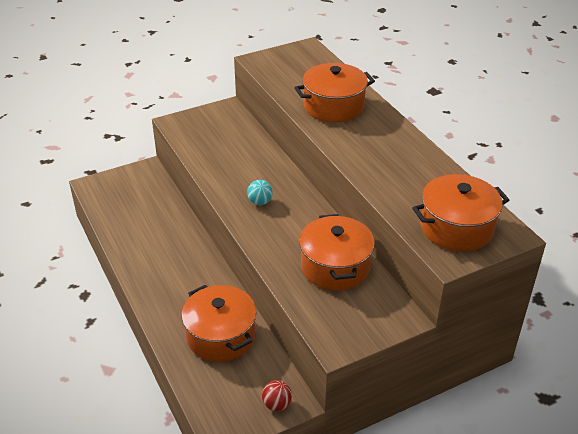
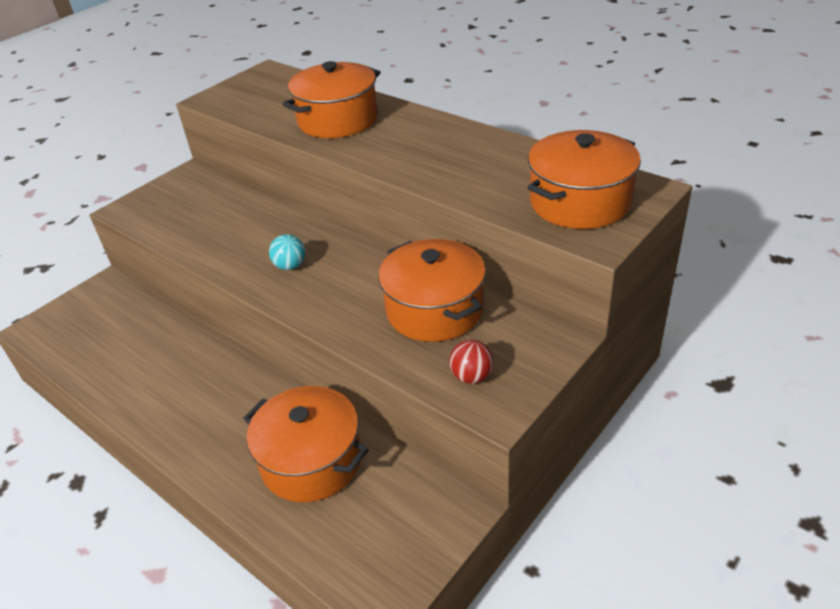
camera: 20 degrees left, 0 degrees up
(277, 404) = (438, 524): red ball -> red ball (471, 376)

